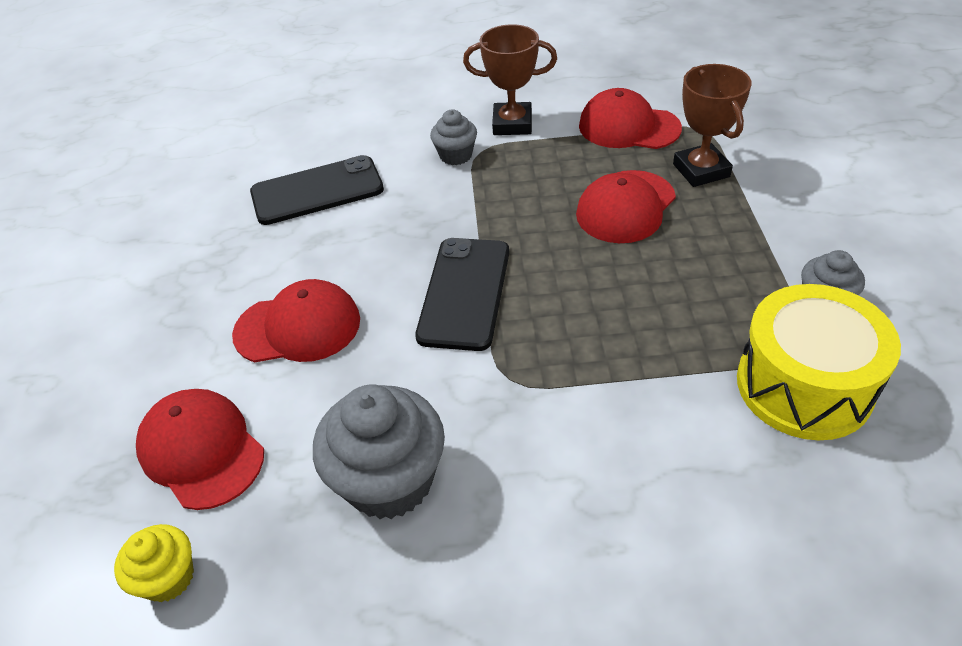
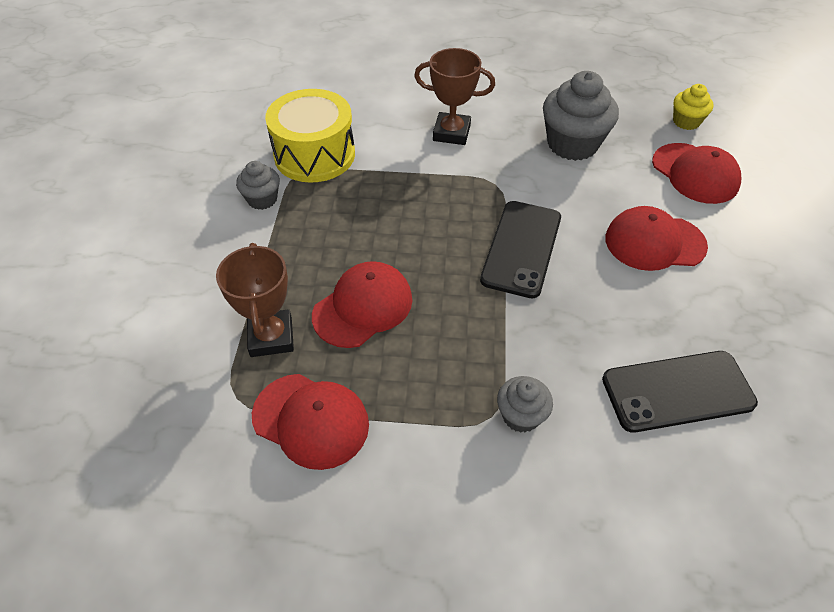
camera: 175 degrees left, 5 degrees up
(512, 124) = (446, 459): brown trophy -> brown trophy (451, 133)

